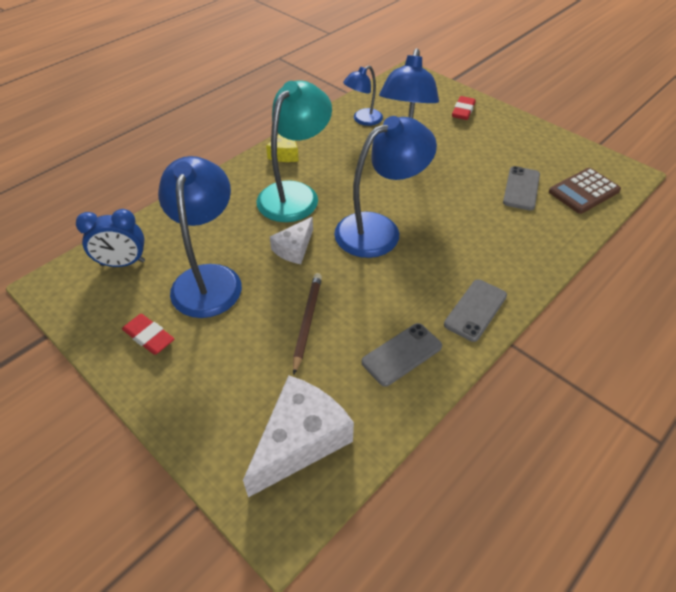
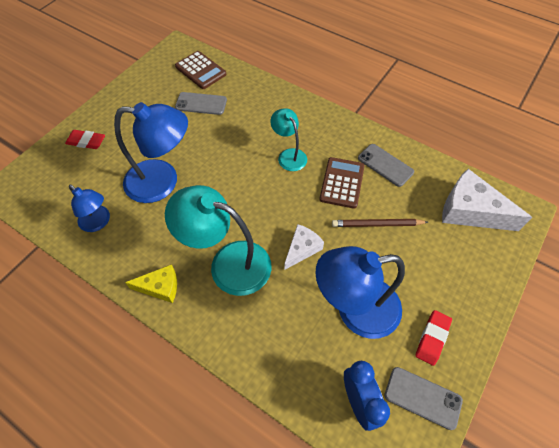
camera: 100 degrees left, 10 degrees up
(294, 248) = (302, 249): white cheese -> white cheese turned 75 degrees counterclockwise
(378, 300) = (342, 183): none -> brown calculator
(379, 229) = (266, 190): blue lamp -> none
(430, 256) = (289, 155): none -> turquoise lamp
(475, 310) = (334, 129): grey phone -> grey phone (422, 398)

